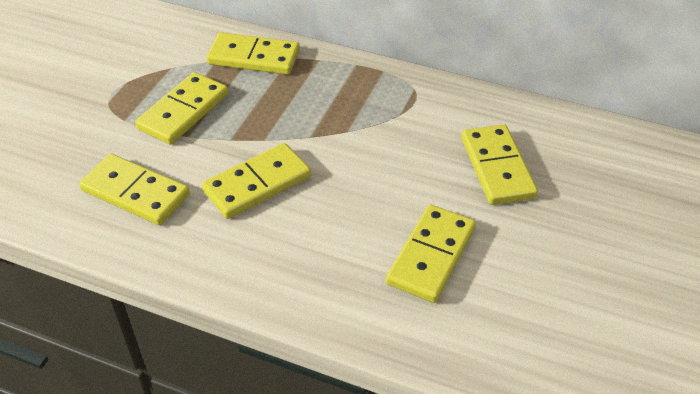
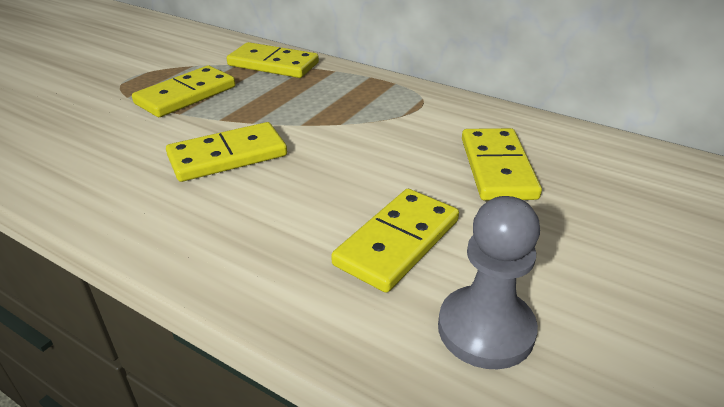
camera: 10 degrees right, 10 degrees down
(135, 192) = (100, 151): yellow domino -> none
(512, 322) = (485, 329): none -> grey pawn

